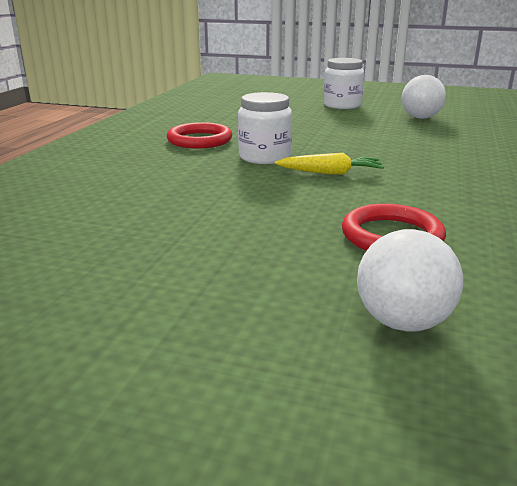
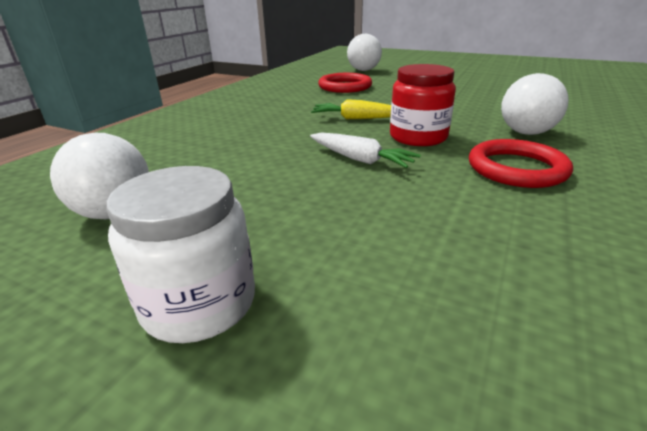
camera: 170 degrees left, 5 degrees up
(162, 164) = (526, 133): none -> white ball
(264, 157) = (418, 137): white jar -> red jar
(308, 141) = (360, 159): none -> white carrot

